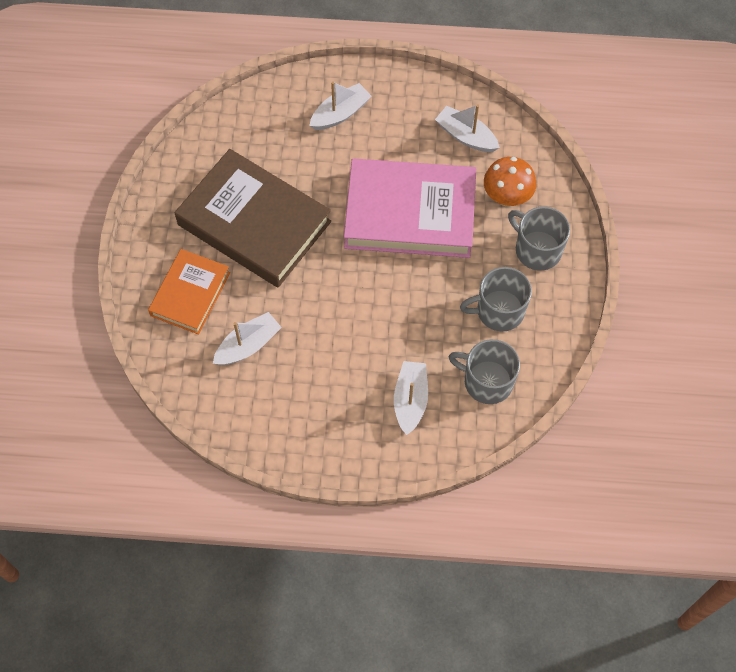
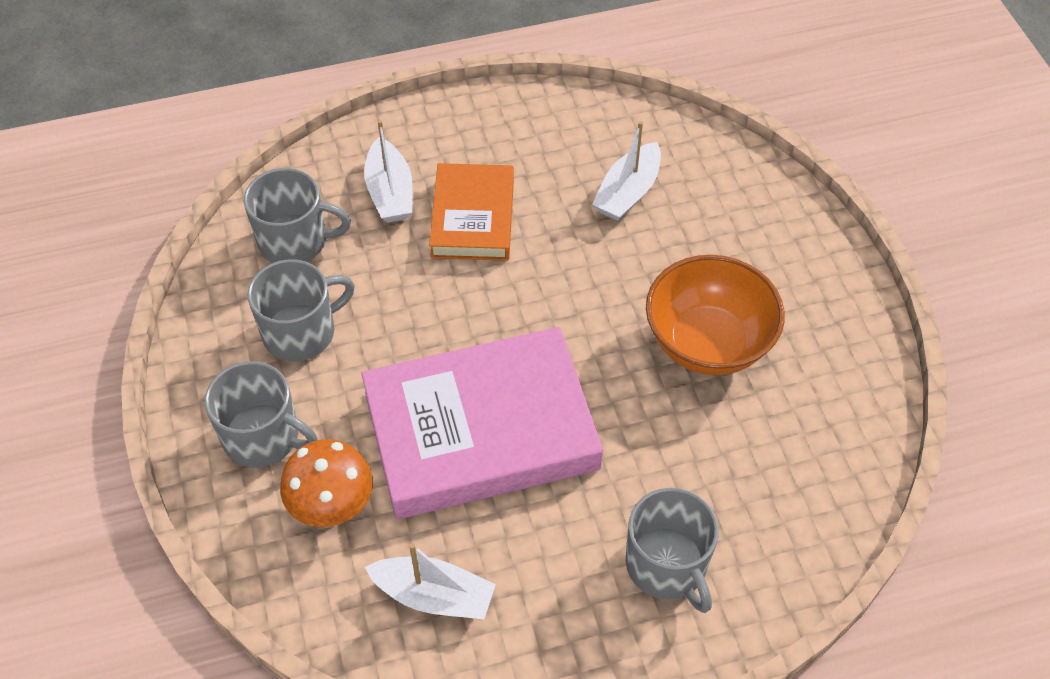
camera: 160 degrees right, 10 degrees down
(190, 294) = (739, 227): orange book -> orange book (473, 217)
(254, 223) = (707, 343): brown book -> orange bowl
(340, 113) = (667, 565): white boat -> grey mug

